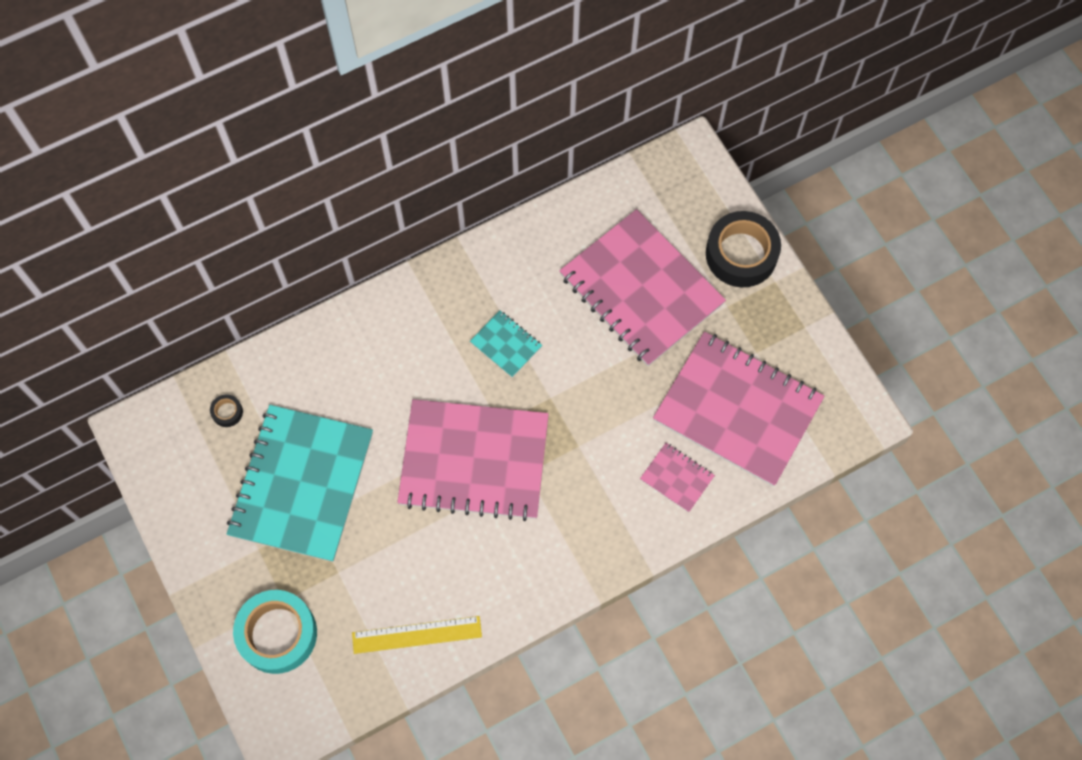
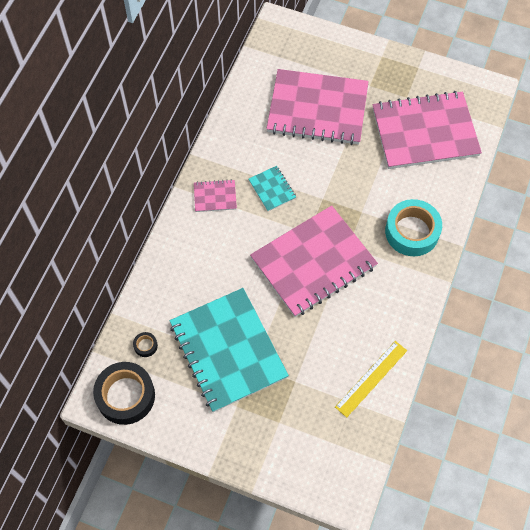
camera: 40 degrees left, 5 degrees down
(277, 634) = (293, 443): turquoise tape -> turquoise tape (412, 232)
(506, 344) = (272, 189): turquoise notebook -> turquoise notebook turned 60 degrees clockwise
(677, 478) = (427, 188): pink notebook -> pink notebook (215, 196)
(741, 254) = (352, 55): black tape -> black tape (125, 396)

